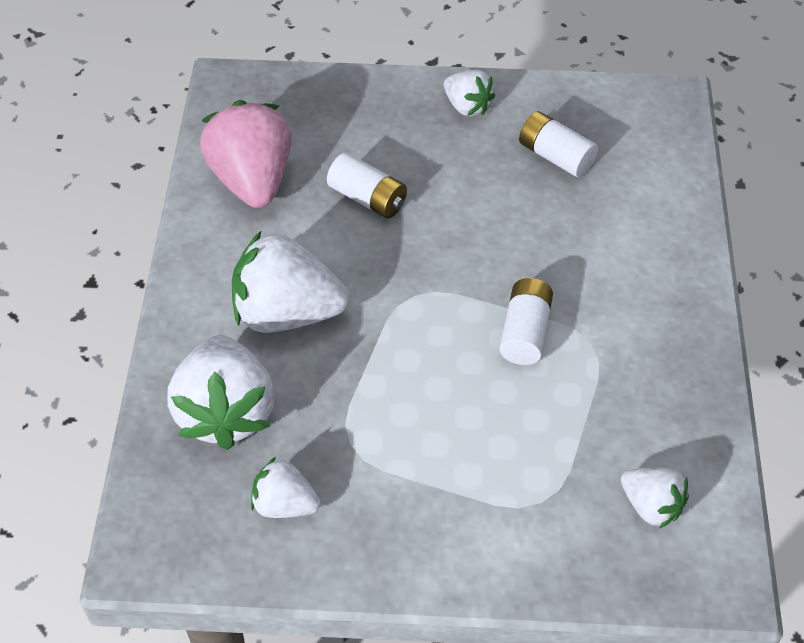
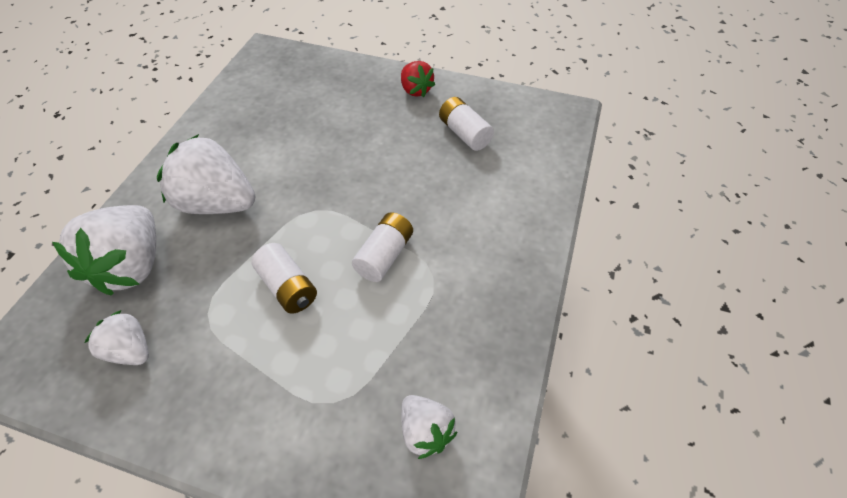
camera: 15 degrees right, 0 degrees up
(252, 180) = (245, 110): pink strawberry -> none
(367, 198) = (316, 136): white battery -> white battery (287, 287)
(467, 106) = (415, 90): white strawberry -> red strawberry

